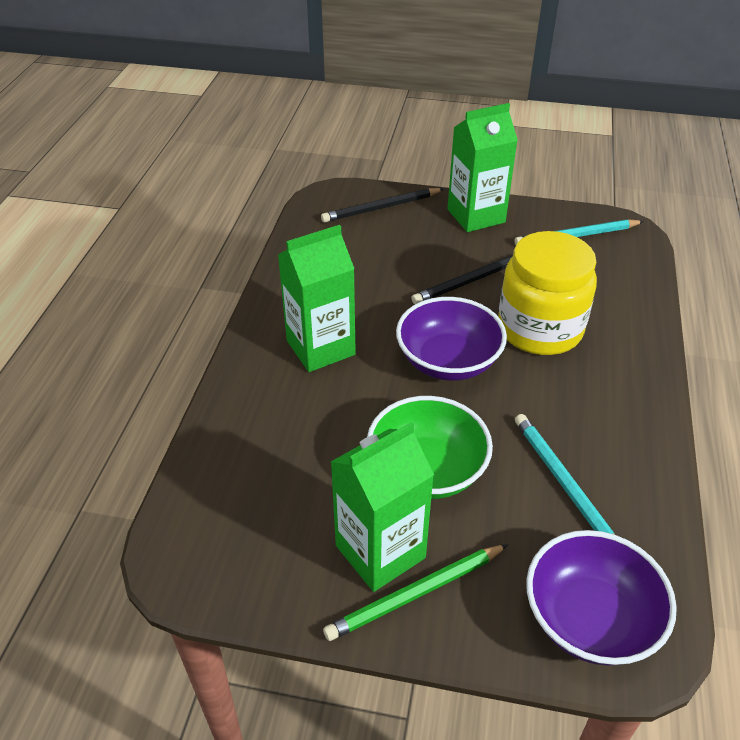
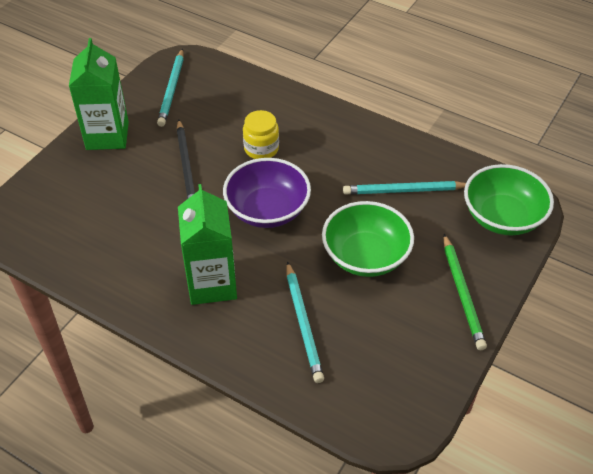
camera: 70 degrees left, 5 degrees up
(298, 437) = (303, 323): none -> turquoise pencil
(380, 551) = (424, 302): green carton -> none
(381, 208) = (52, 192): black pencil -> none
(539, 329) = (261, 149): yellow jar -> yellow jar, size x0.52
(590, 618) = (502, 217): purple bowl -> green bowl

